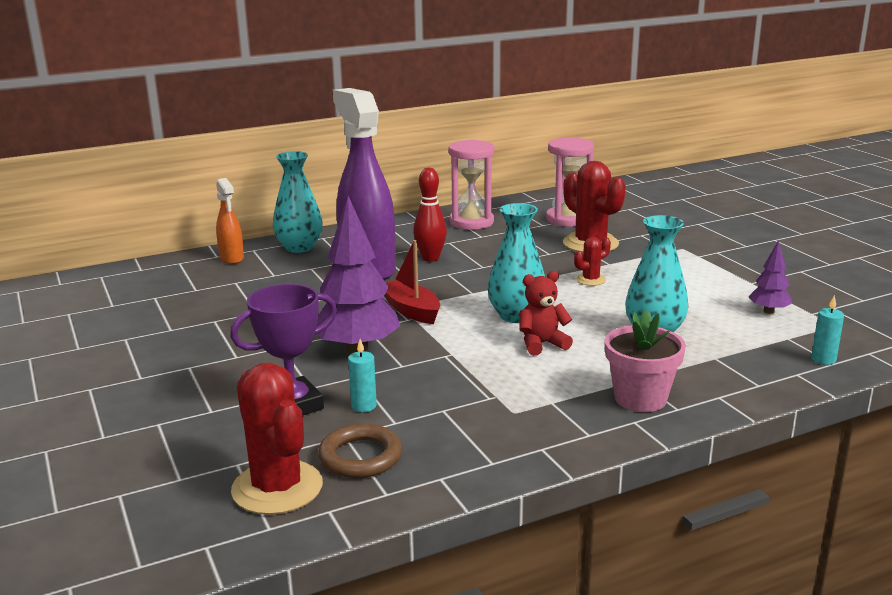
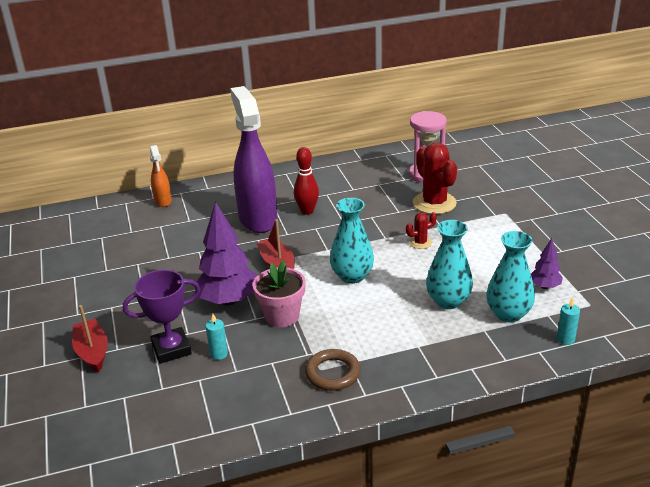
camera: 10 degrees right, 10 degrees up
(175, 417) = (92, 352): none -> red boat
(277, 488) = (144, 420): red cactus -> none
(299, 247) = (214, 192): turquoise vase -> turquoise vase (508, 314)
(360, 457) = (204, 399): brown ring -> brown ring (332, 373)
(471, 222) = (350, 173): pink hourglass -> none
(542, 344) = (361, 306): red teddy bear -> none
(640, 398) = (413, 365): pink flower pot -> pink flower pot (282, 316)

